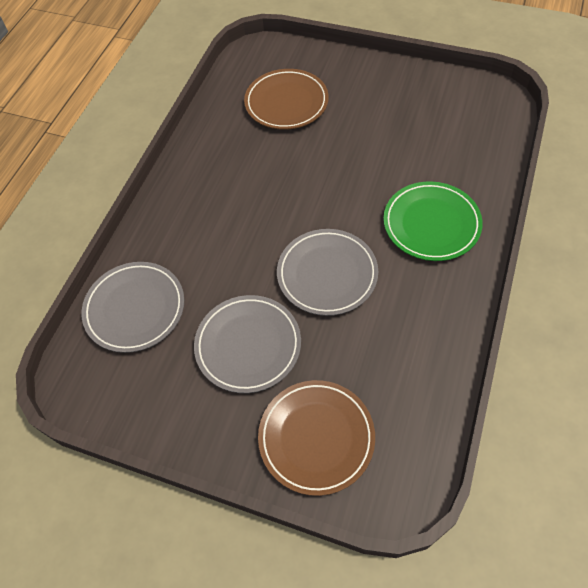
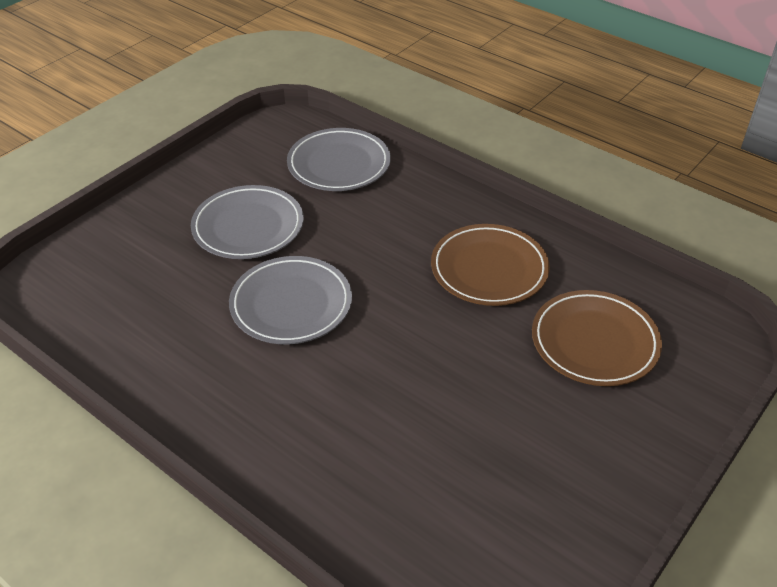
camera: 105 degrees right, 15 degrees down
(316, 438) = (124, 248): brown plate -> brown plate (489, 269)
(431, 224) = (302, 425): green plate -> none

